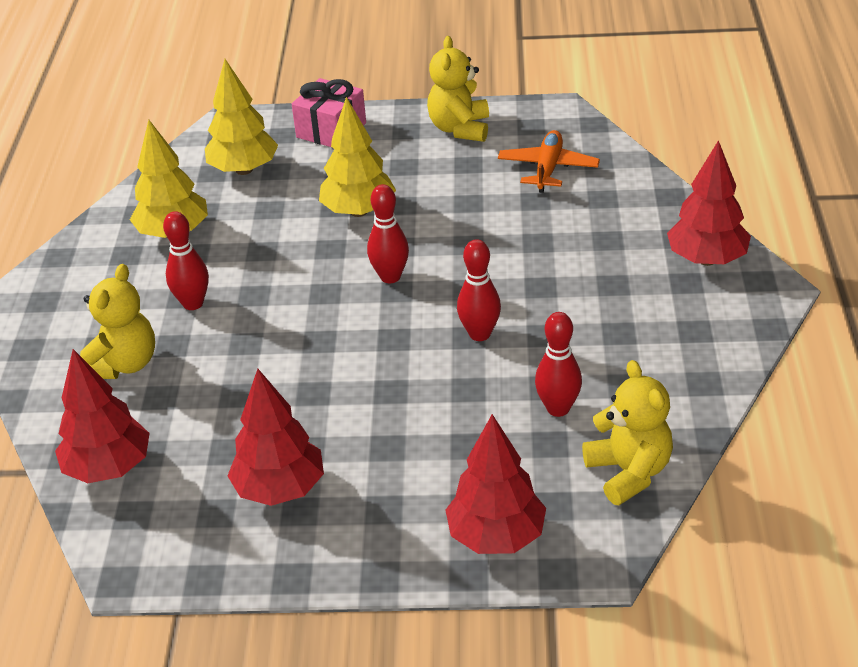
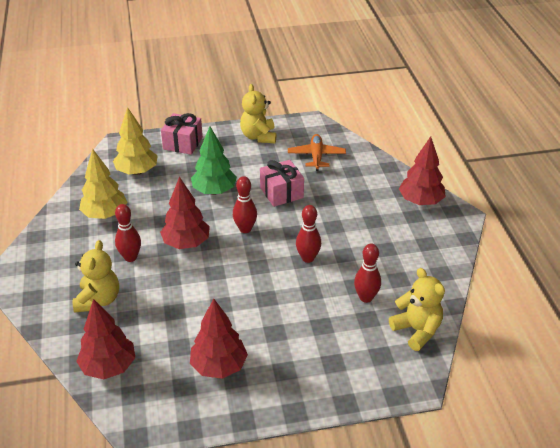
camera: 15 degrees left, 0 degrees up
(358, 211) = (214, 191): yellow tree -> green tree
(469, 223) = (281, 193): none -> pink gift
(496, 536) = (354, 378): red tree -> red tree (186, 243)

